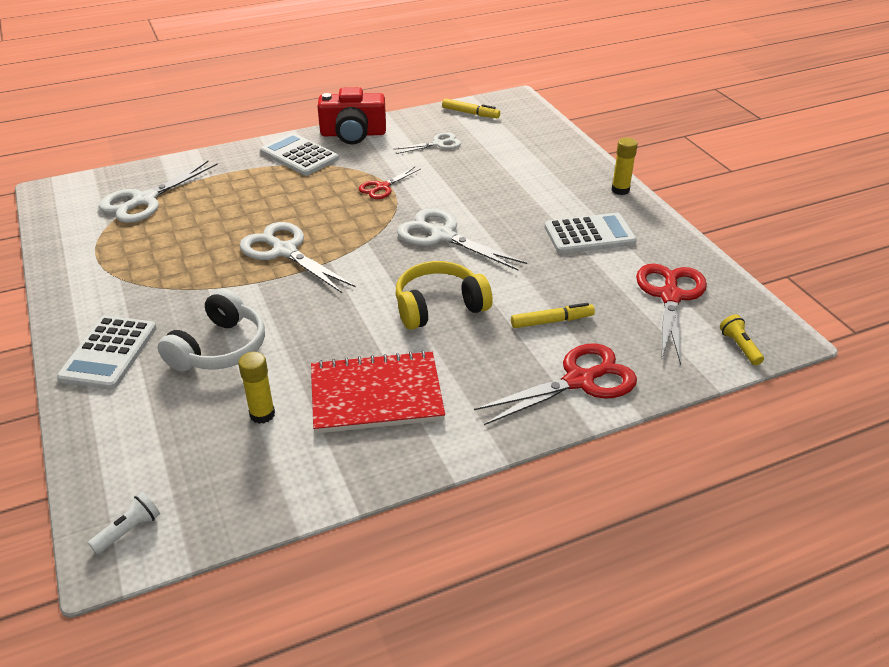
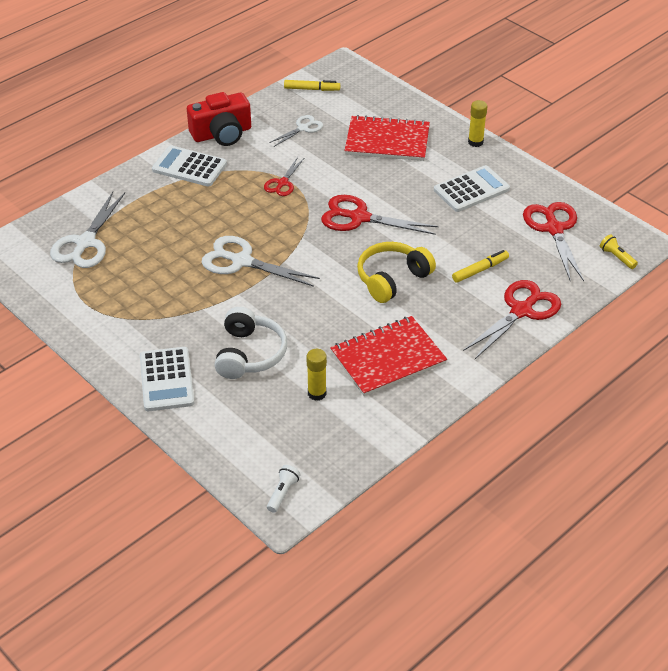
camera: 20 degrees left, 5 degrees up
(442, 236) = (359, 217): white scissors -> red scissors
(521, 171) = (387, 141): none -> red notebook

